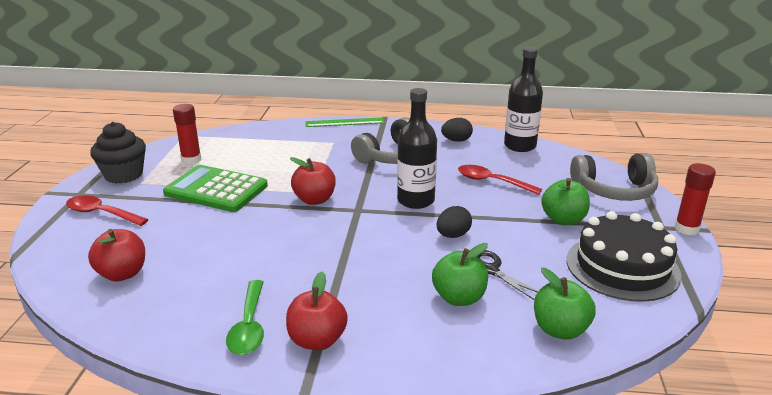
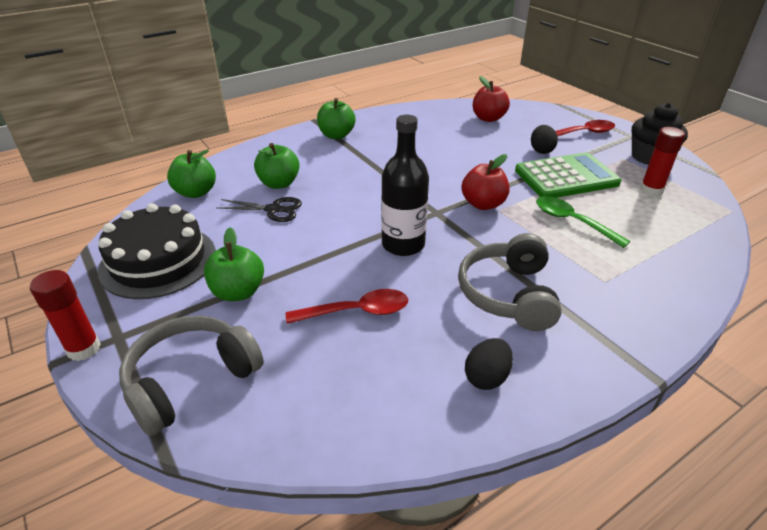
camera: 140 degrees right, 10 degrees up
(249, 326) = (380, 127): green spoon -> green spoon (572, 222)
(317, 340) = (336, 135): red apple -> green apple
(344, 122) = (669, 328): green ruler -> none
(453, 235) = (329, 225): black egg -> black egg (541, 150)
(520, 146) = (388, 423): black bottle -> none

